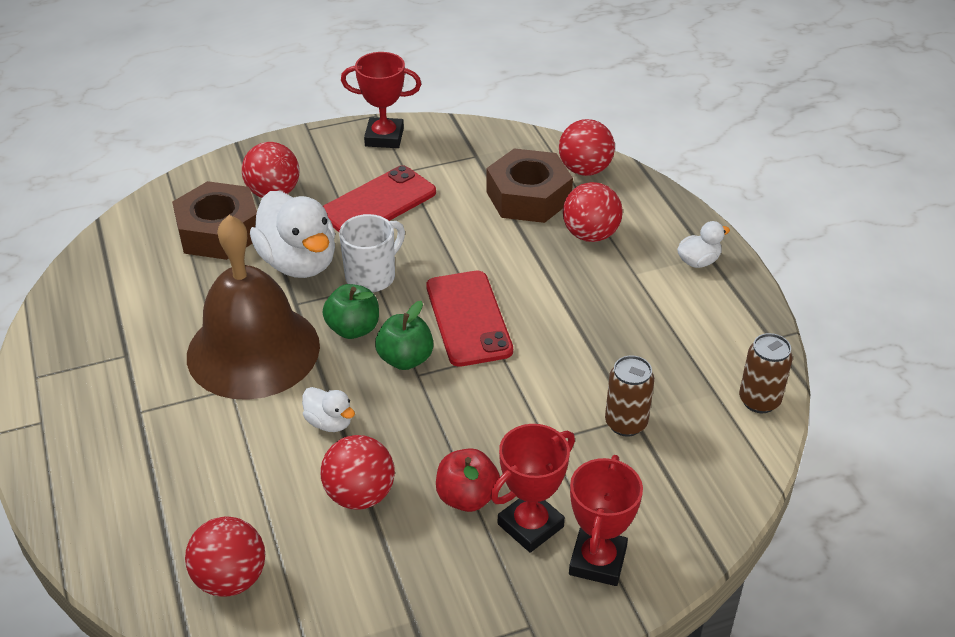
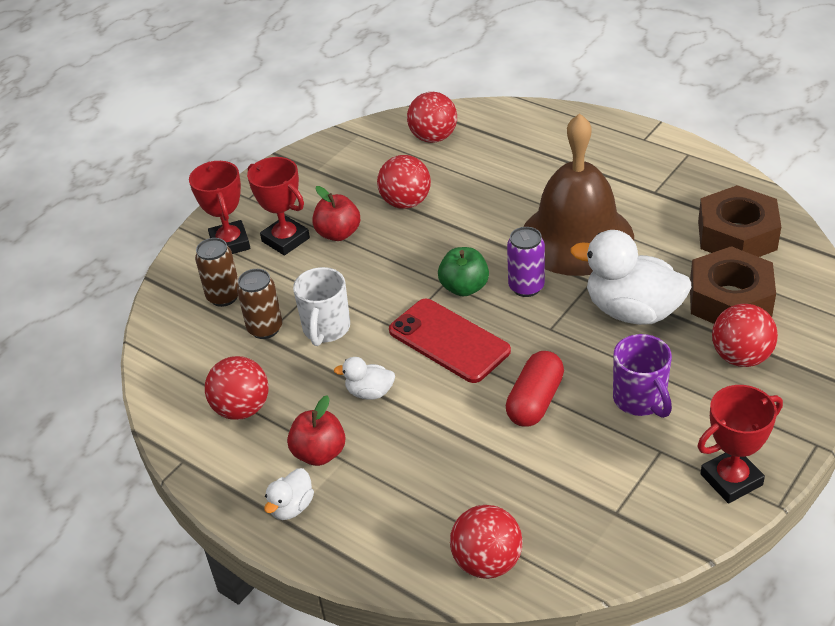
camera: 150 degrees right, 0 degrees up
(329, 422) = (470, 226): white duck -> white duck (370, 392)
(353, 329) = (526, 287): green apple -> purple can
(372, 276) = (561, 332): white mug -> white mug (326, 329)
(378, 203) = (640, 400): red phone -> purple mug
(451, 239) = (535, 401): none -> red capsule
(528, 197) = (512, 490): brown nut -> brown nut (737, 235)
(530, 525) = (285, 239): red trophy -> red trophy turned 60 degrees counterclockwise
(590, 235) = (415, 479): red ball -> red ball (242, 408)
(651, 287) = (319, 453): none -> red apple
(759, 401) = (170, 398): brown can -> brown can (224, 297)

